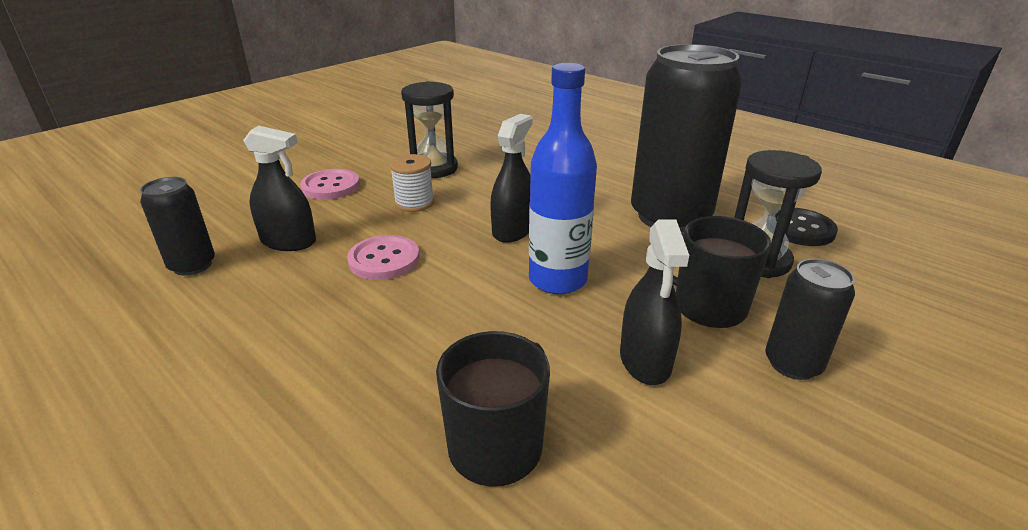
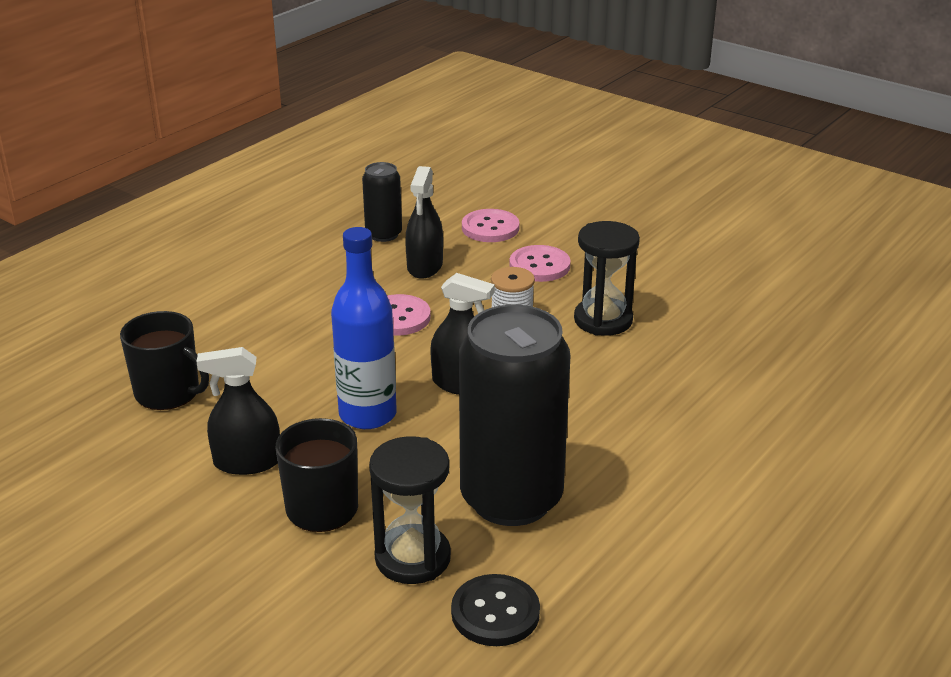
camera: 85 degrees right, 0 degrees up
(238, 204) = (490, 228): none -> pink button
(792, 364) = (233, 549): black can -> none

